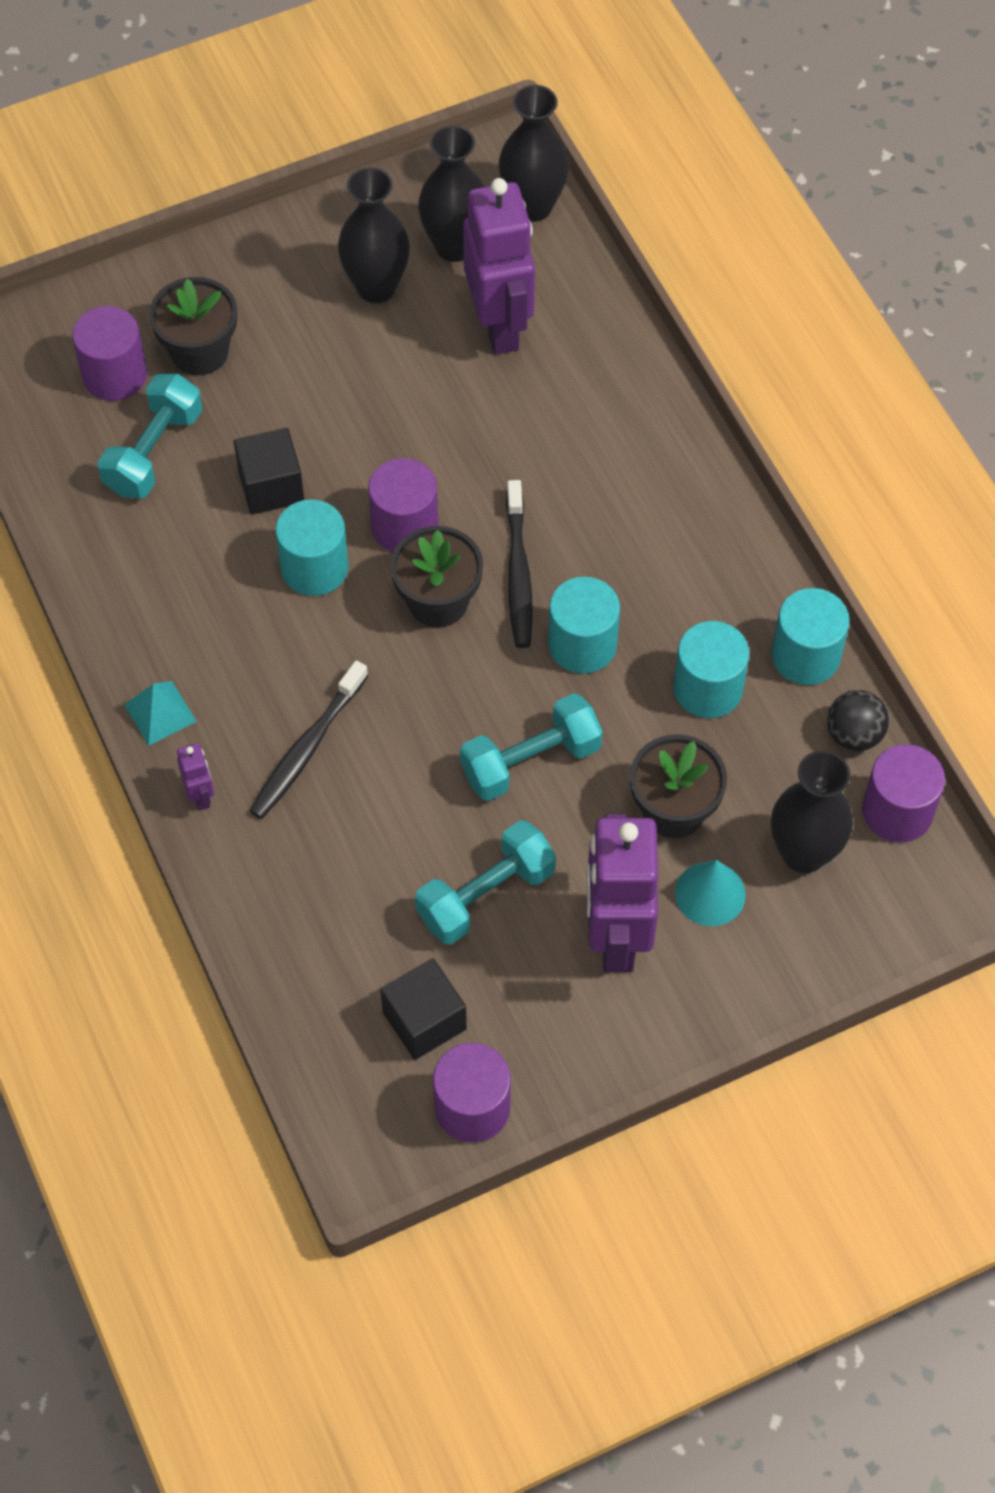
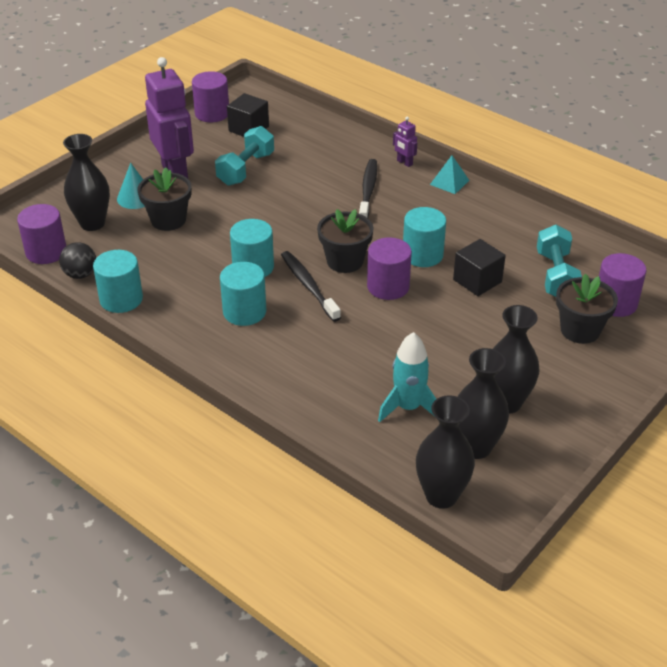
camera: 155 degrees right, 20 degrees down
(499, 326) = (408, 407): purple robot -> turquoise rocket
(531, 761) = (253, 216): turquoise dumbbell -> none
(708, 688) = (172, 269): turquoise cylinder -> turquoise cylinder (244, 312)

